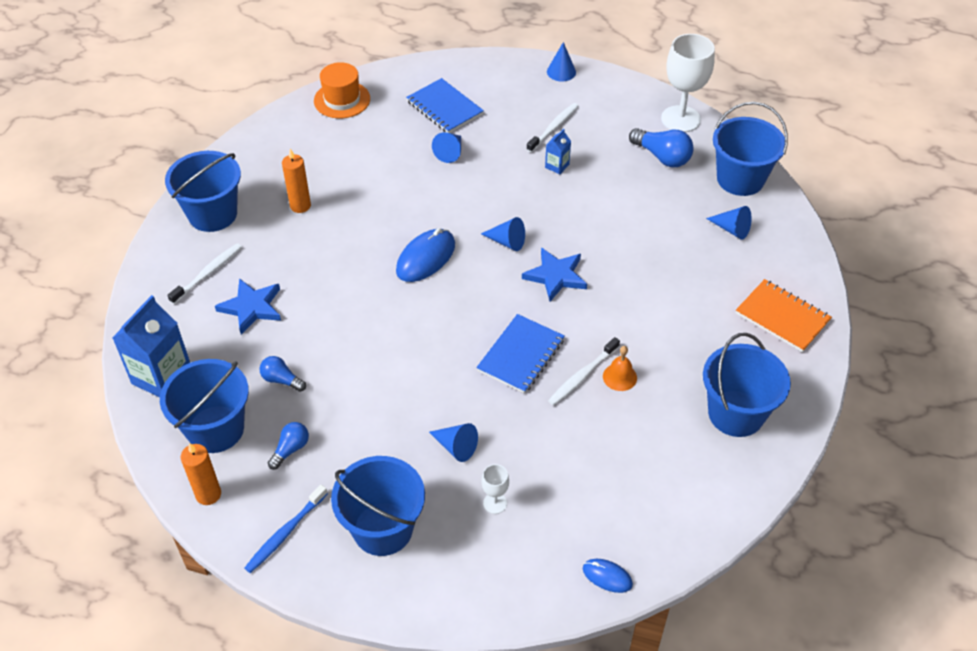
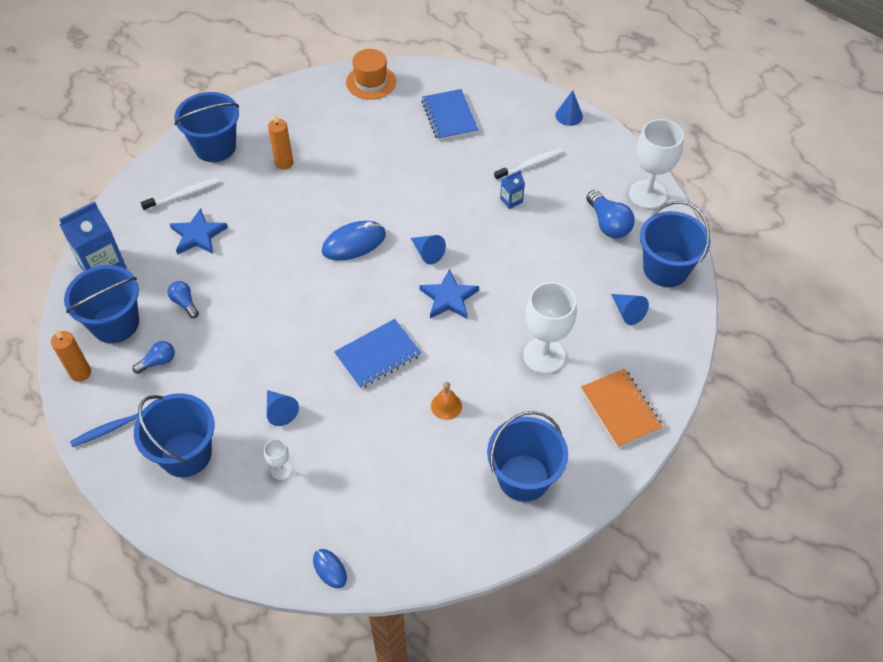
camera: 25 degrees right, 5 degrees up
(450, 152) = (430, 158): blue cone -> none
(582, 376) = (416, 393): white toothbrush -> none
(681, 296) = (544, 356): none -> white goblet

